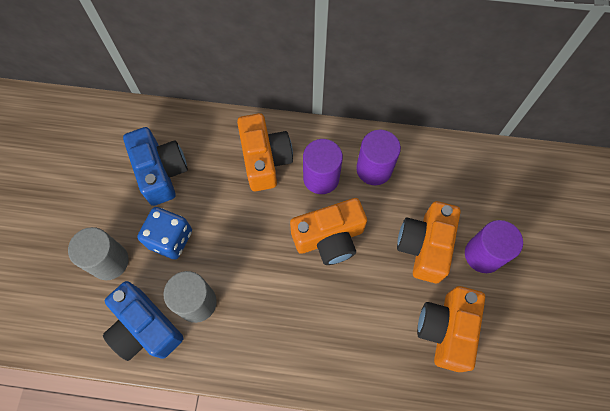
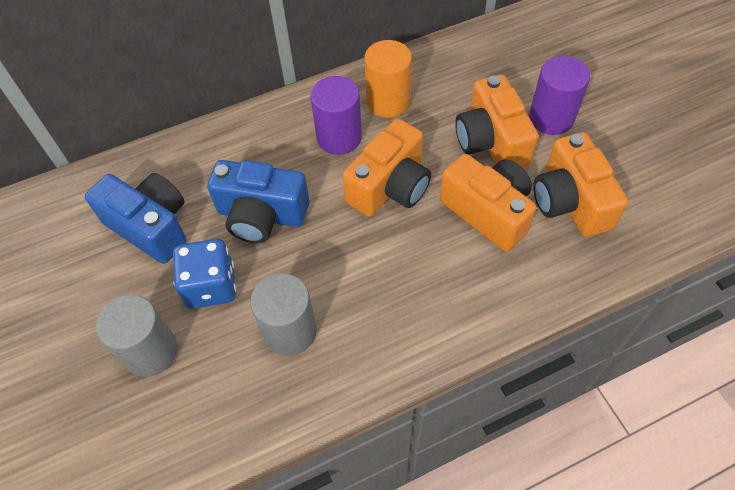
camera: 30 degrees left, 10 degrees down
(145, 328) = (247, 394): blue camera -> blue camera (261, 215)
(265, 160) = (265, 152): orange camera -> orange camera (488, 212)
(374, 169) = (388, 101): purple cylinder -> orange cylinder

